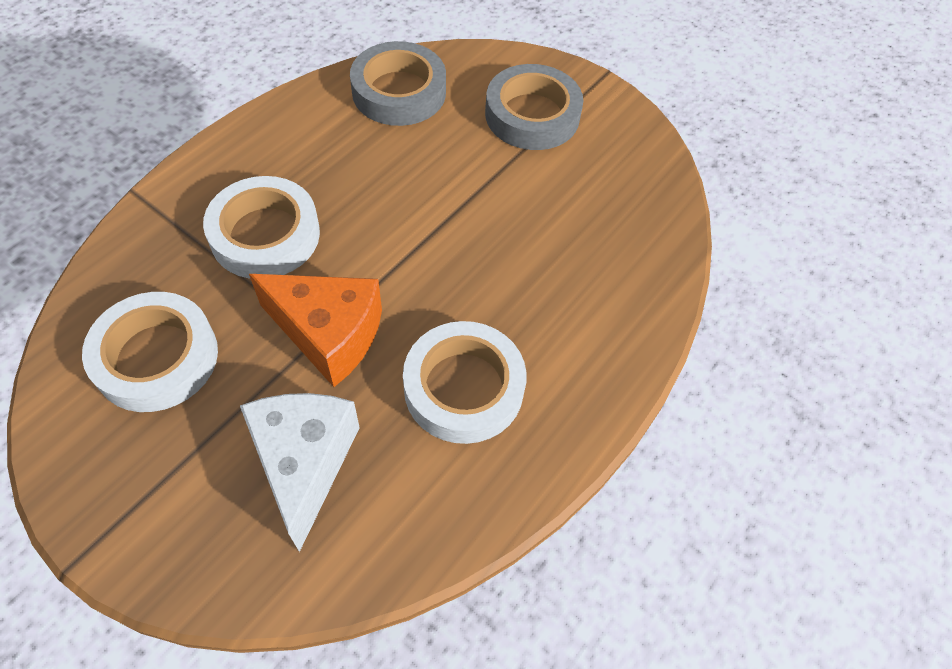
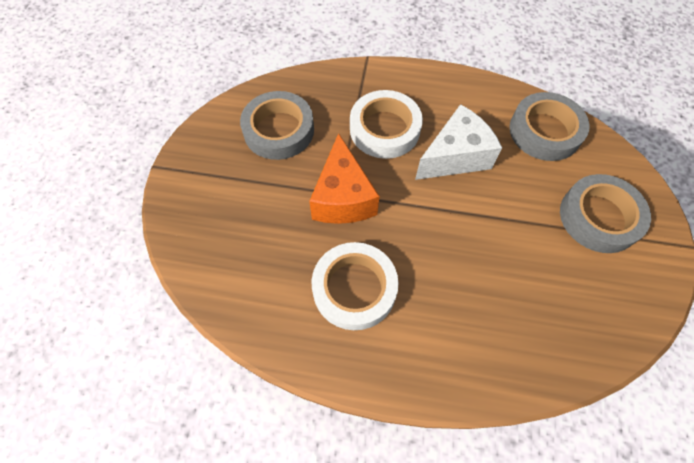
camera: 65 degrees right, 5 degrees up
(156, 357) = (279, 130): white tape -> grey tape
(304, 463) = (258, 232): white cheese -> white cheese (455, 156)

